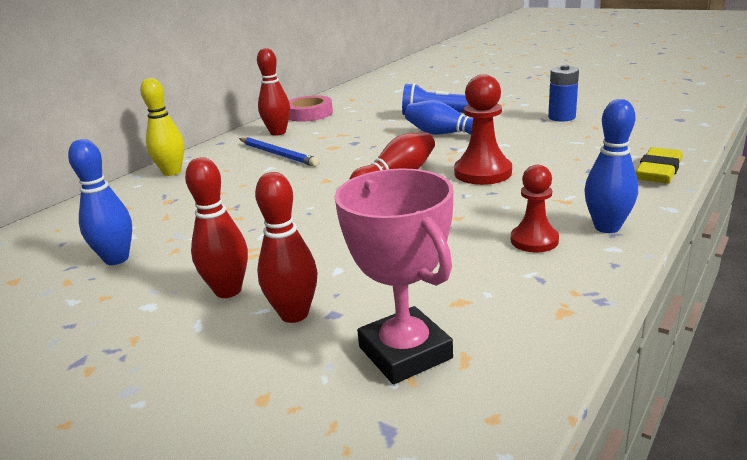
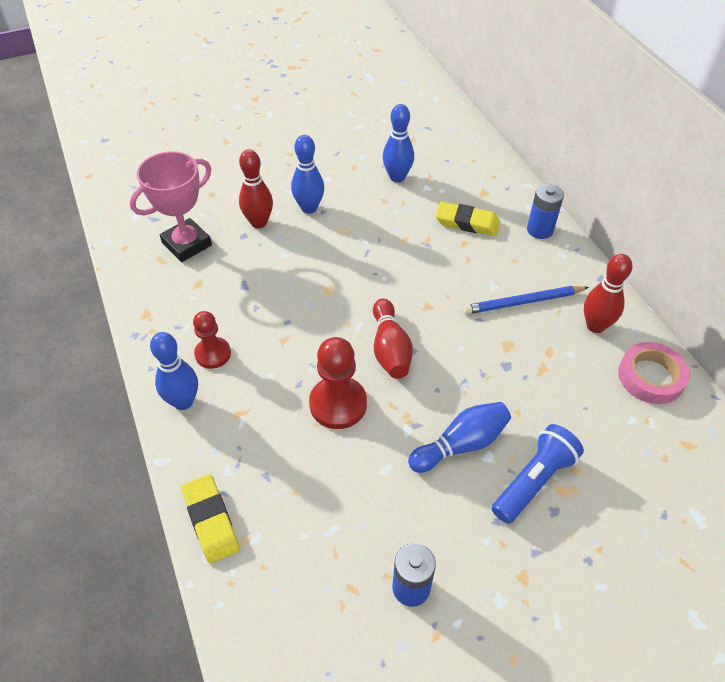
camera: 120 degrees right, 25 degrees up
(172, 172) = (540, 230): yellow bowling pin -> blue battery
(184, 200) = (467, 222): none -> yellow eraser
(228, 291) = (309, 208): red bowling pin -> blue bowling pin
(405, 352) = (187, 244): pink trophy -> pink trophy turned 45 degrees counterclockwise

